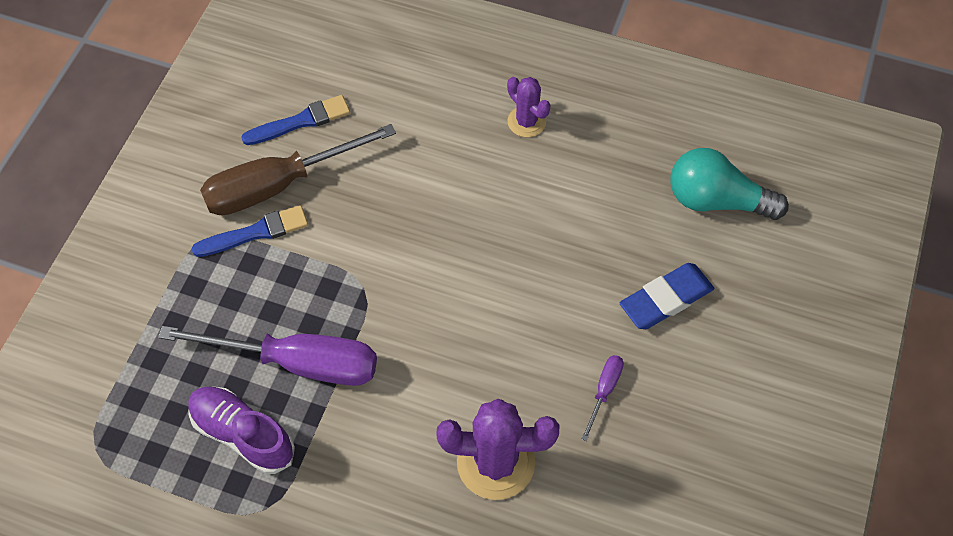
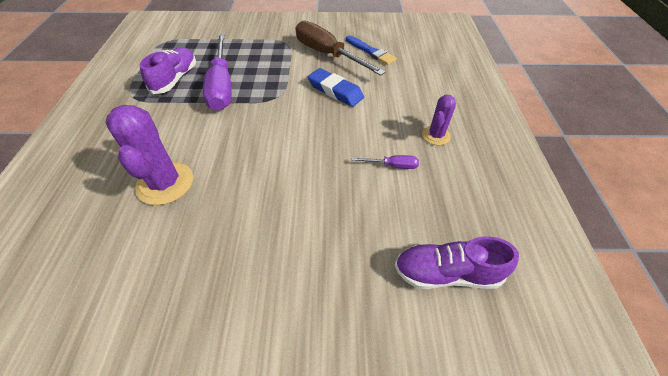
camera: 70 degrees right, 10 degrees down
(256, 232) = (295, 55): blue brush -> none
(604, 391) = (232, 233): purple screwdriver -> purple screwdriver (392, 166)
(666, 299) = (328, 256): blue eraser -> blue eraser (335, 91)
(716, 200) = (446, 273): turquoise light bulb -> purple shoe

